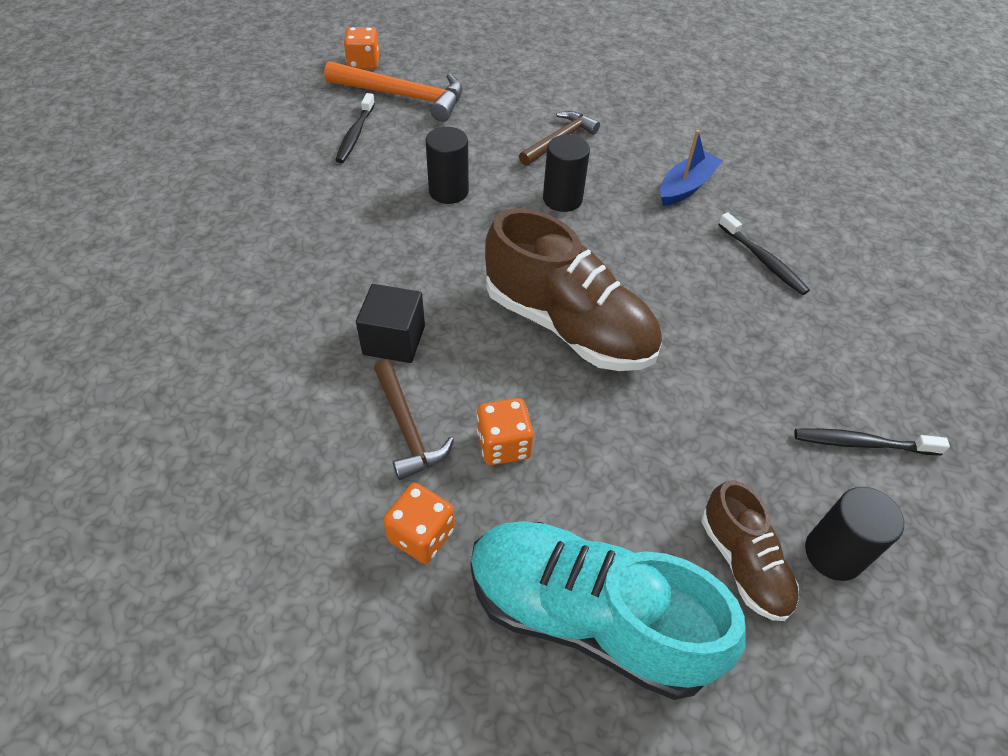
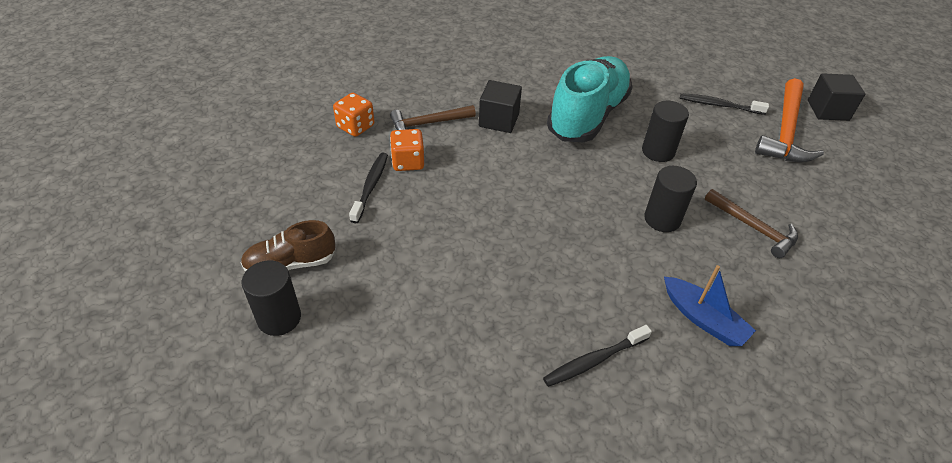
camera: 95 degrees right, 5 degrees down
(364, 63) = (828, 110): orange dice -> black cube
(568, 326) = (508, 204): brown shoe -> none
(588, 617) = (285, 185): turquoise shoe -> turquoise shoe (587, 116)
(862, 443) = (365, 372): black toothbrush -> black toothbrush (370, 186)

